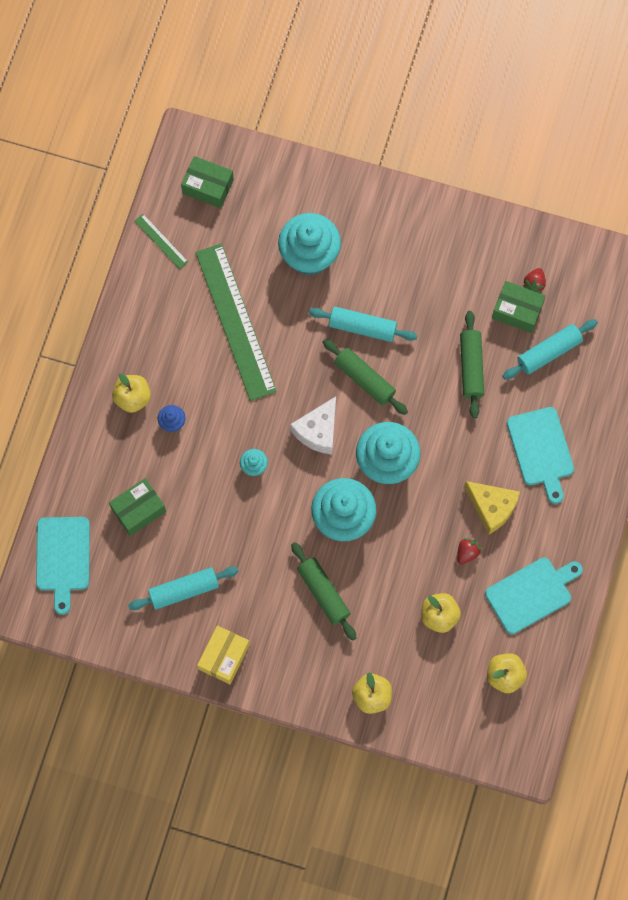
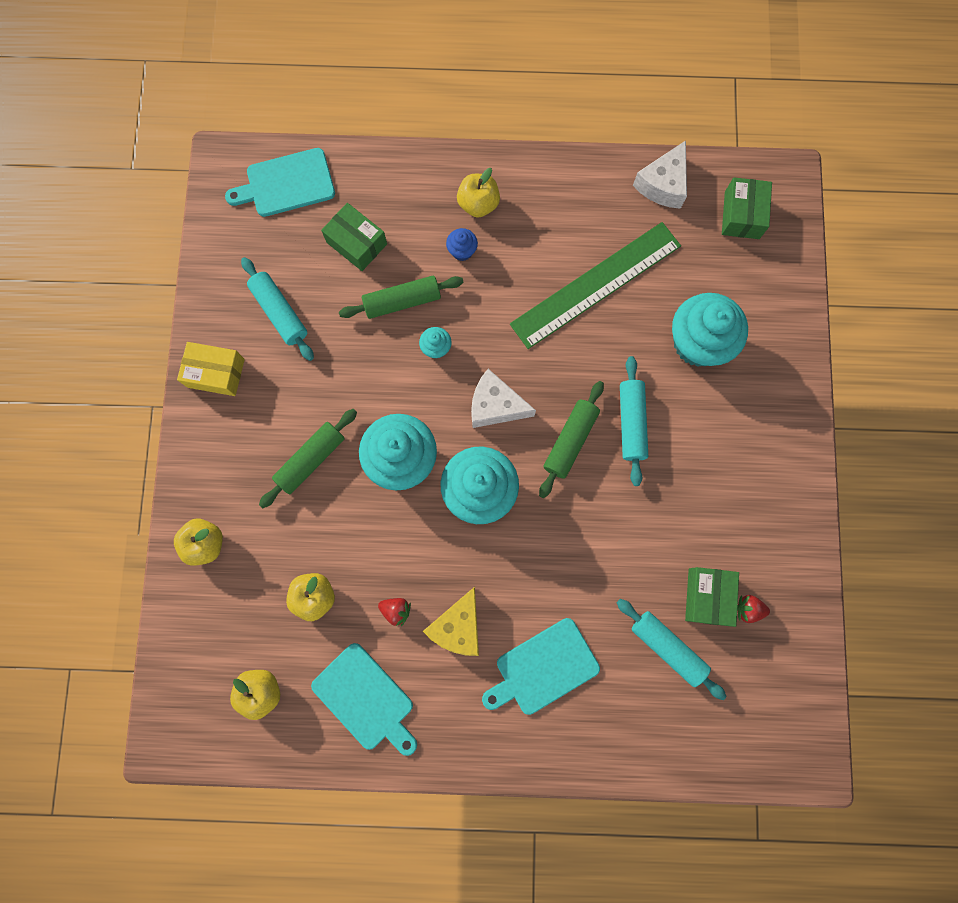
camera: 75 degrees right, 5 degrees up
(161, 241) = (663, 184): green ruler -> white cheese
(471, 367) = (621, 559): green rolling pin -> green rolling pin (402, 301)

